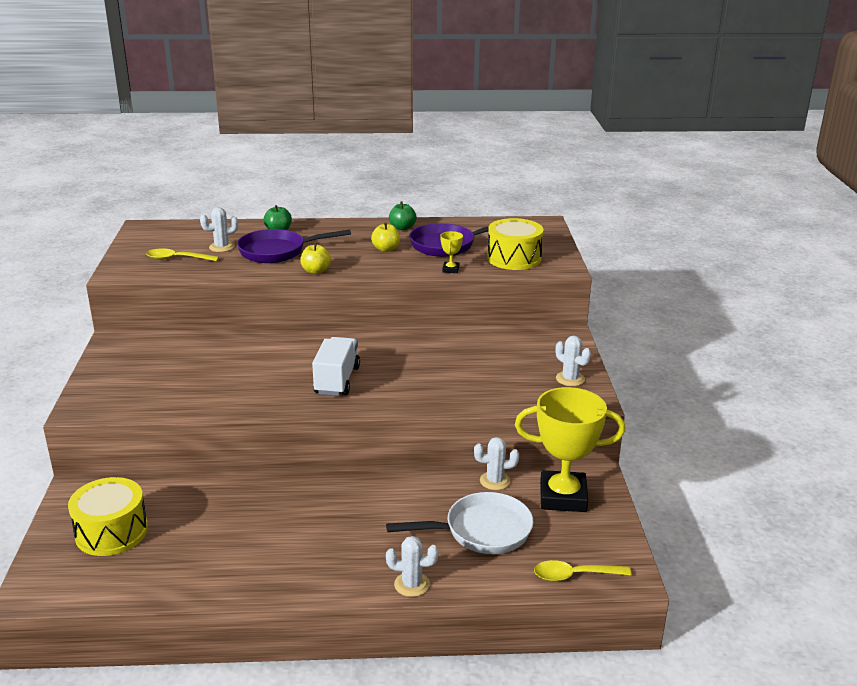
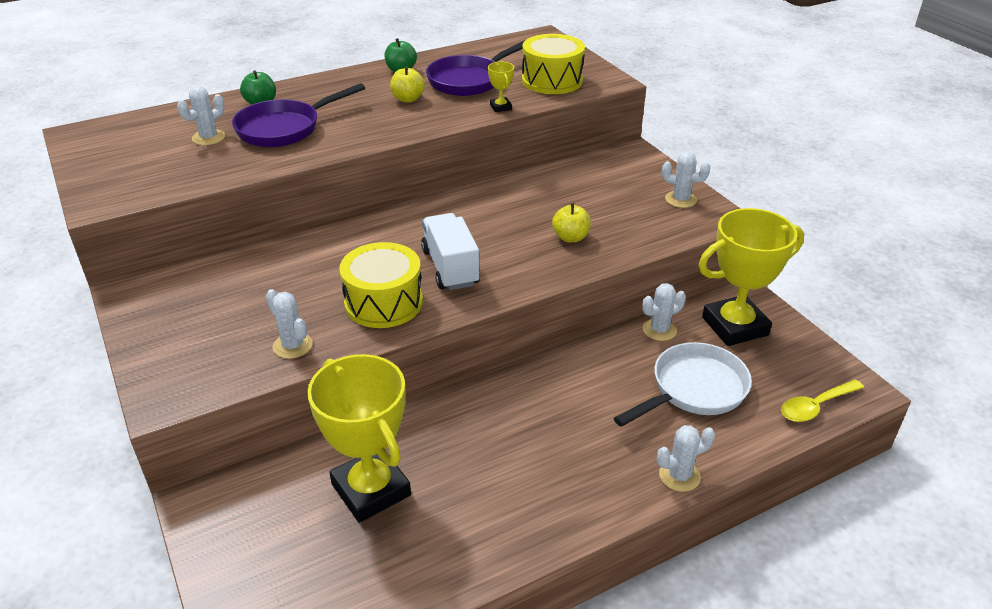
camera: 25 degrees left, 10 degrees up
(111, 532) = (292, 542): yellow drum -> yellow drum (383, 302)
(177, 259) = (164, 166): yellow spoon -> none
(184, 401) = (292, 346): none -> white cactus
(186, 518) = (371, 490): none -> yellow trophy
(316, 271) = (353, 142): yellow apple -> yellow apple (570, 237)

